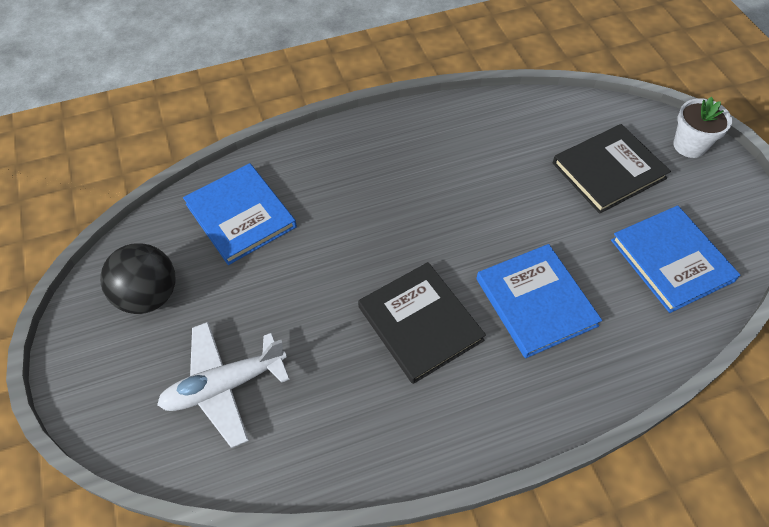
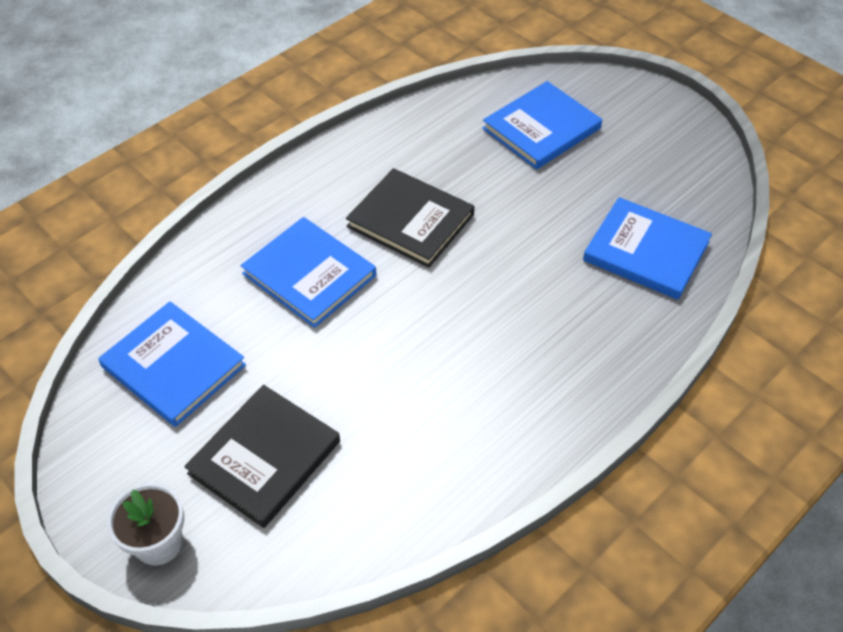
camera: 155 degrees right, 5 degrees down
(149, 296) = (660, 161): black ball -> none
(224, 386) = (541, 128): white plane -> blue book

